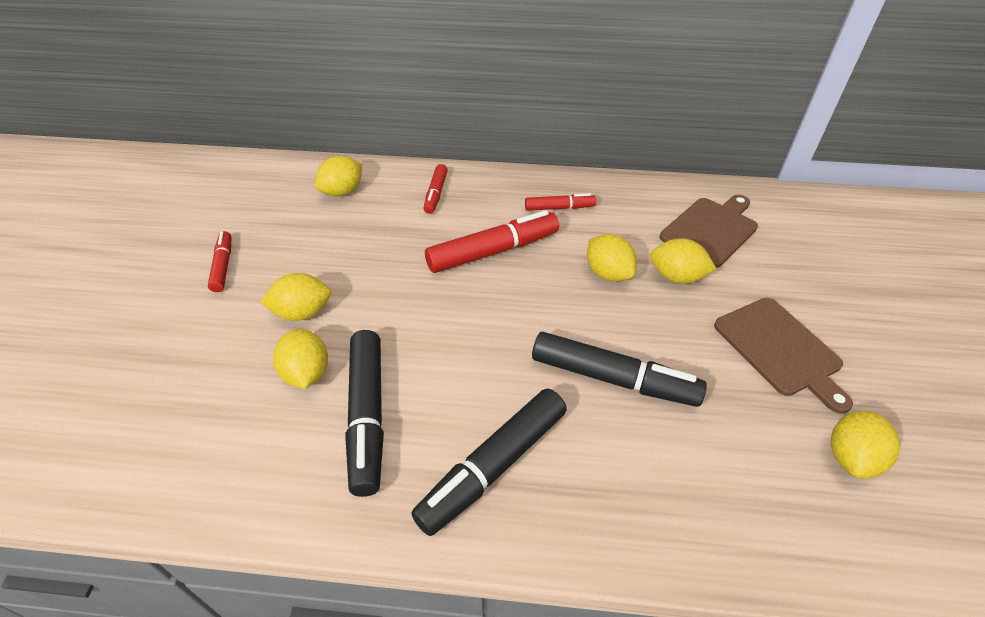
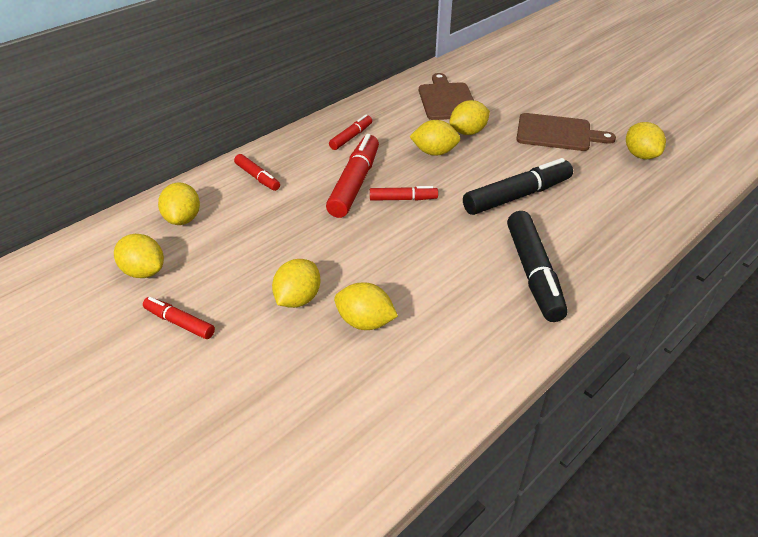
camera: 50 degrees left, 5 degrees down
(265, 213) = (144, 271): none -> yellow lemon
(367, 416) = (438, 309): black marker -> none
(506, 295) = (403, 199): none -> red marker

